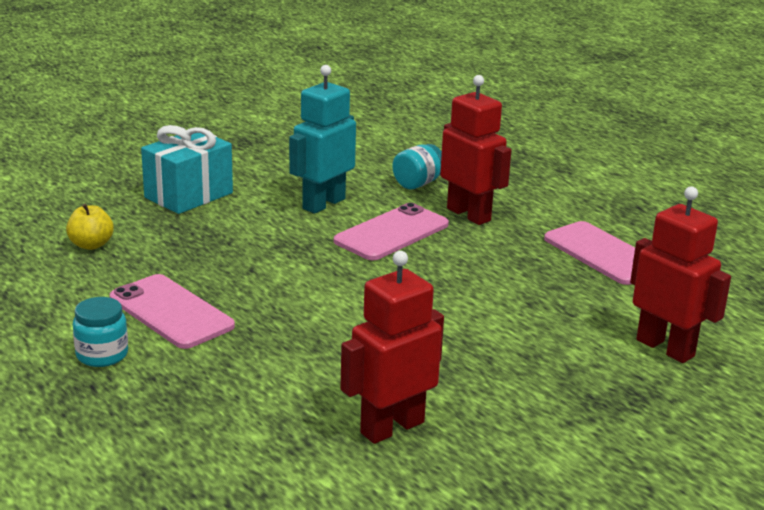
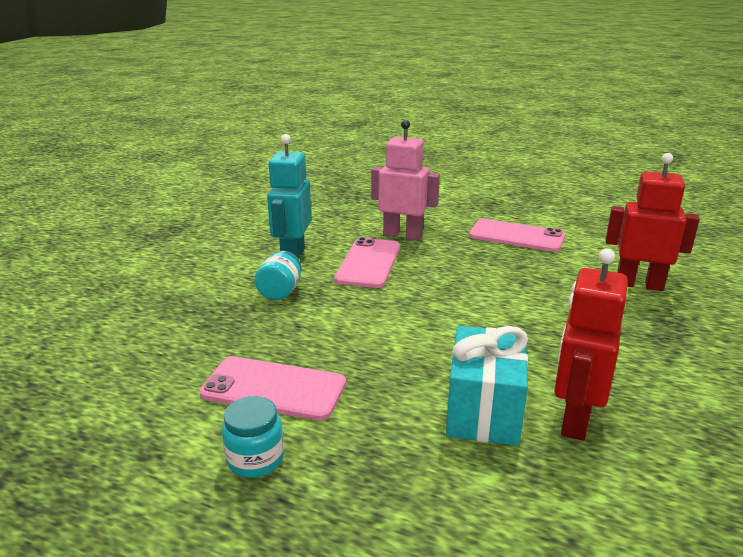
camera: 30 degrees left, 0 degrees up
(91, 245) = (128, 352): yellow apple -> none
(188, 195) = (174, 281): turquoise gift -> turquoise gift (484, 411)
(418, 183) = (341, 224): turquoise jar -> turquoise jar (280, 292)
(469, 214) = (402, 235): red robot -> pink robot

